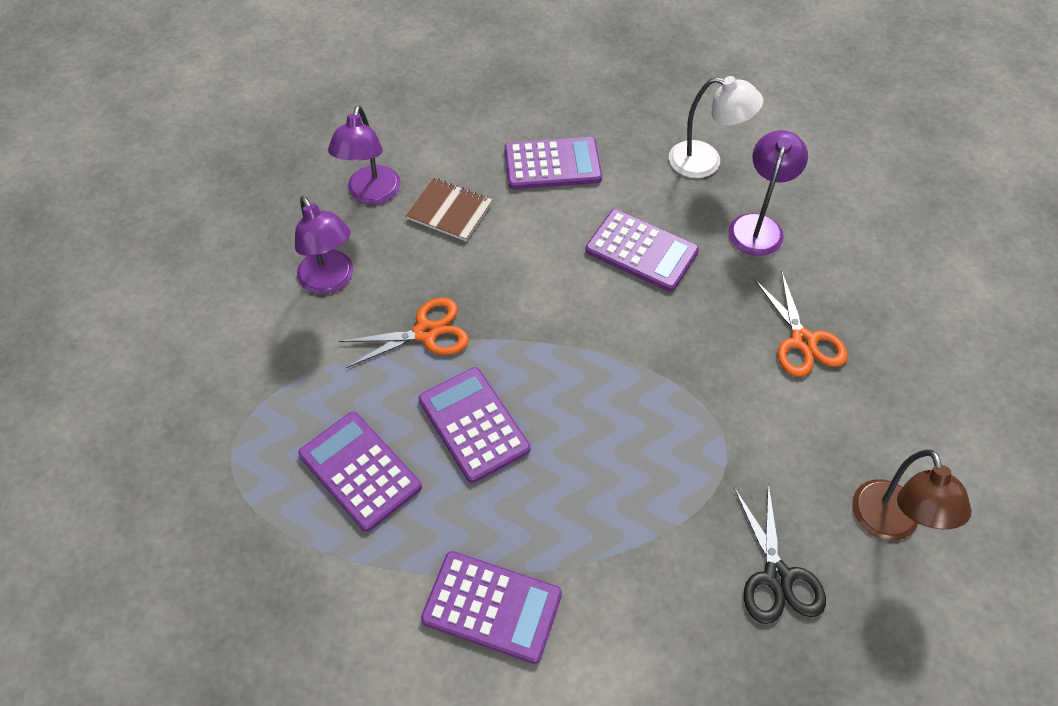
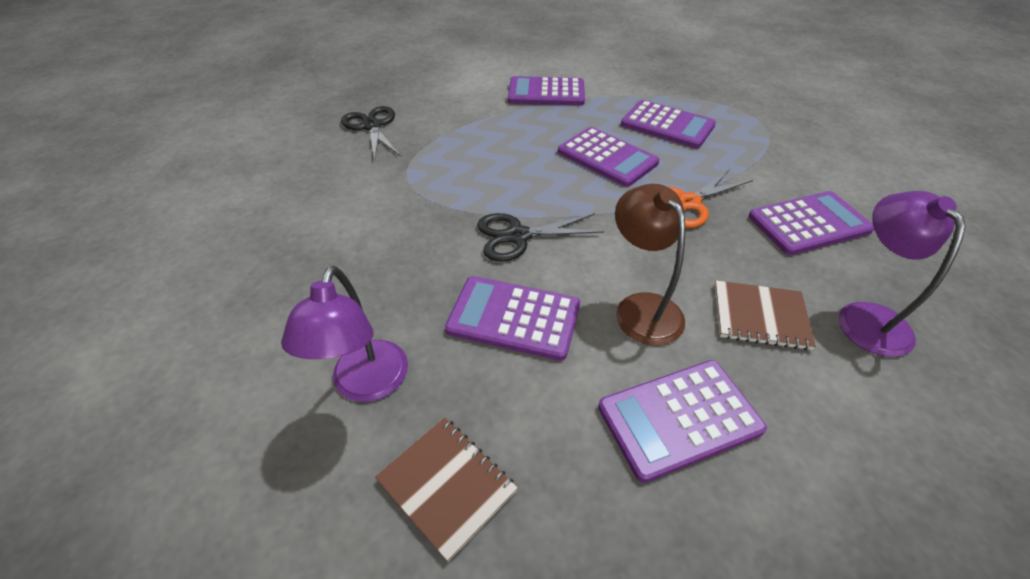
camera: 165 degrees right, 10 degrees down
(330, 281) = (809, 223): purple lamp -> purple calculator
(616, 330) = (518, 236): none -> black scissors
(706, 162) = (447, 485): white lamp -> brown notebook
(803, 341) = (328, 261): orange scissors -> none
(890, 524) = (284, 159): brown lamp -> brown lamp (641, 307)

